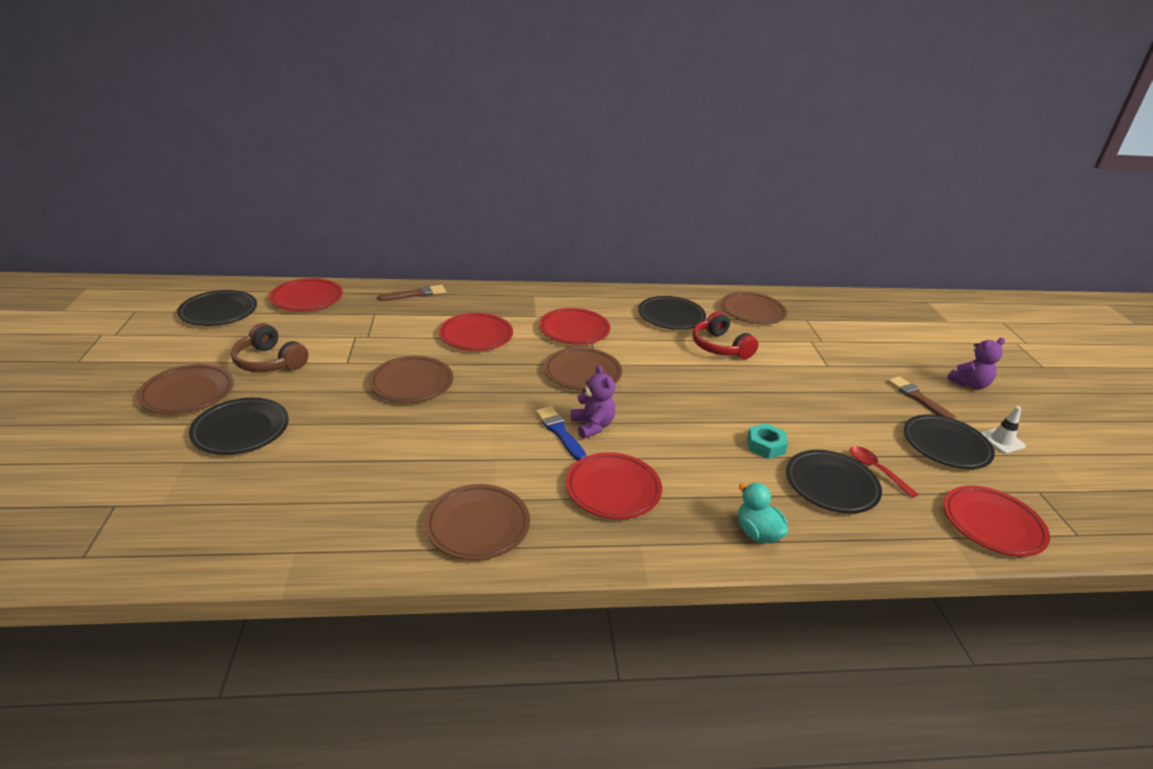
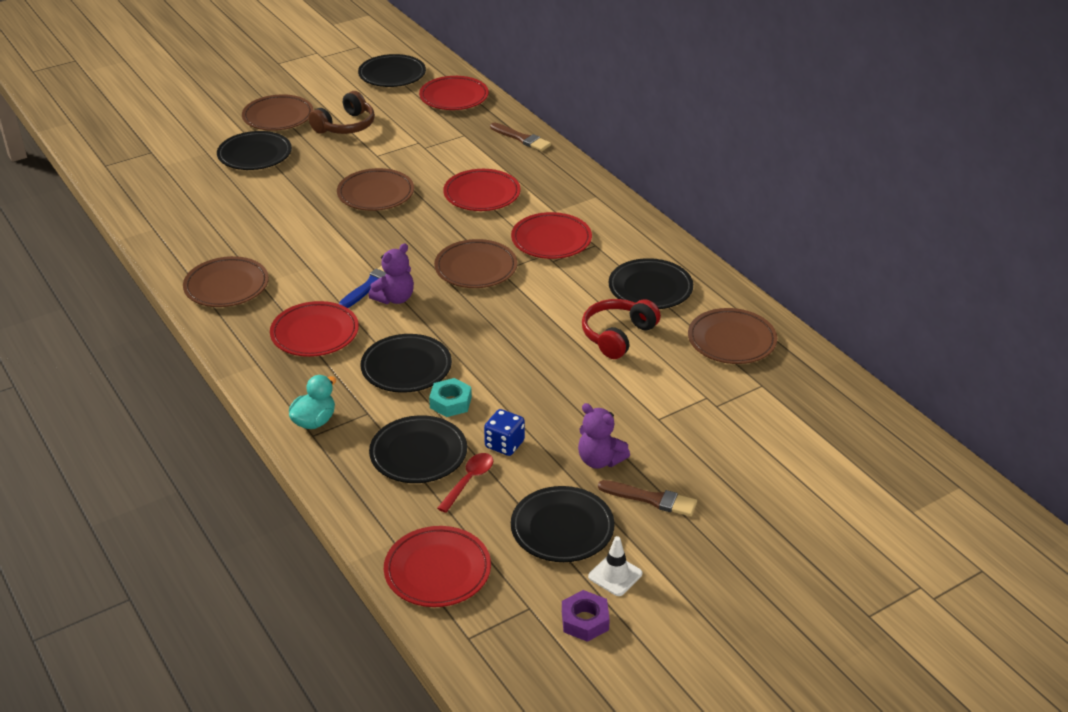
camera: 65 degrees right, 5 degrees up
(269, 362) = (346, 126): brown headphones -> brown headphones turned 150 degrees counterclockwise
(703, 453) = (406, 368): none -> black plate
(833, 437) = (504, 444): none -> blue dice
(918, 398) = (651, 499): brown brush -> brown brush turned 75 degrees clockwise
(969, 384) = (734, 542): purple teddy bear -> purple teddy bear (600, 460)
(1053, 470) = (585, 621): none -> purple nut

